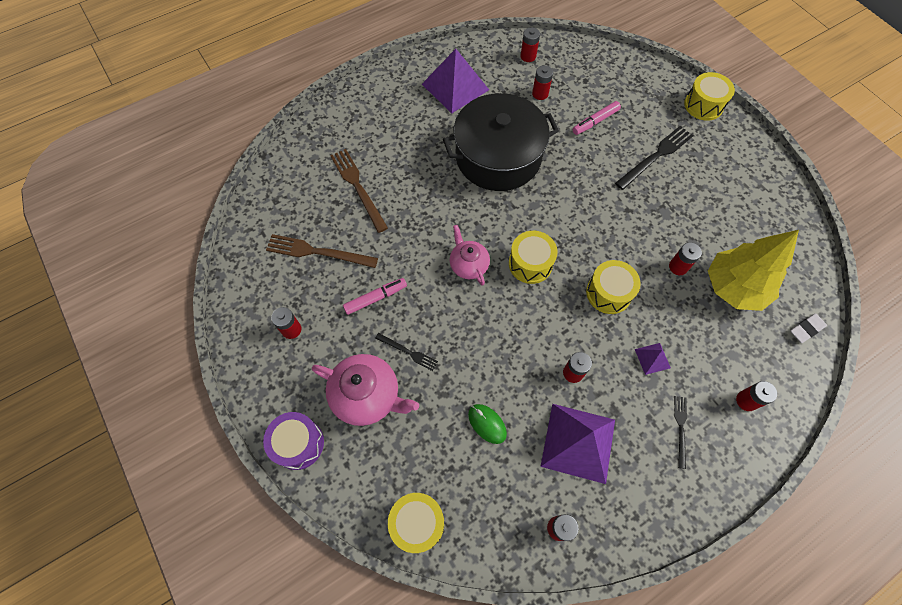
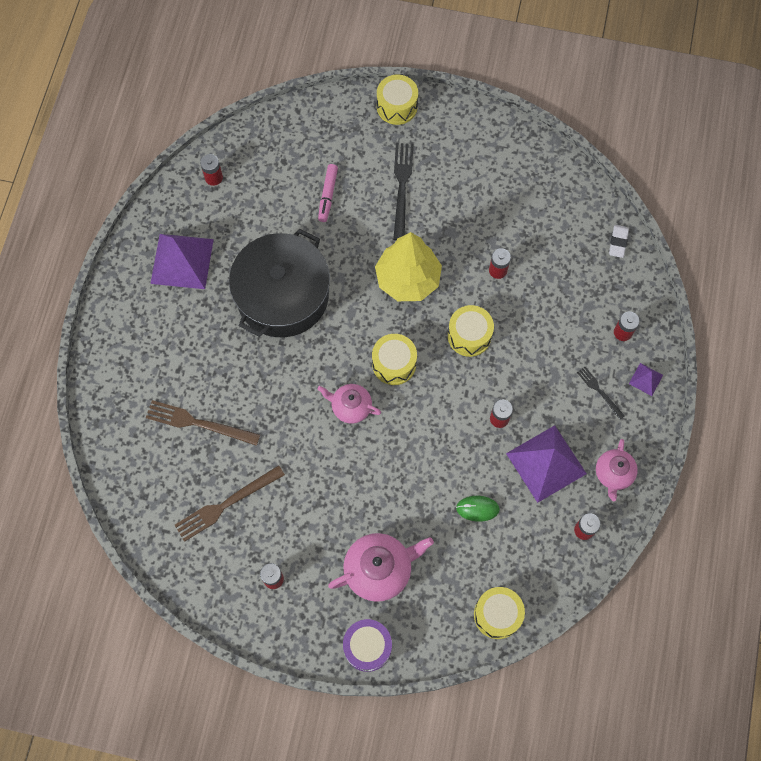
camera: 45 degrees left, 5 degrees up
(376, 298) = (310, 496): pink marker -> none
(408, 352) = (375, 512): black fork -> none
(540, 94) = (259, 206): red battery -> none
(630, 507) = (613, 474): none -> pink teapot
(652, 358) = (540, 358): purple pyramid -> purple pyramid (646, 379)
(734, 287) = (548, 252): yellow tree -> yellow tree (408, 279)

